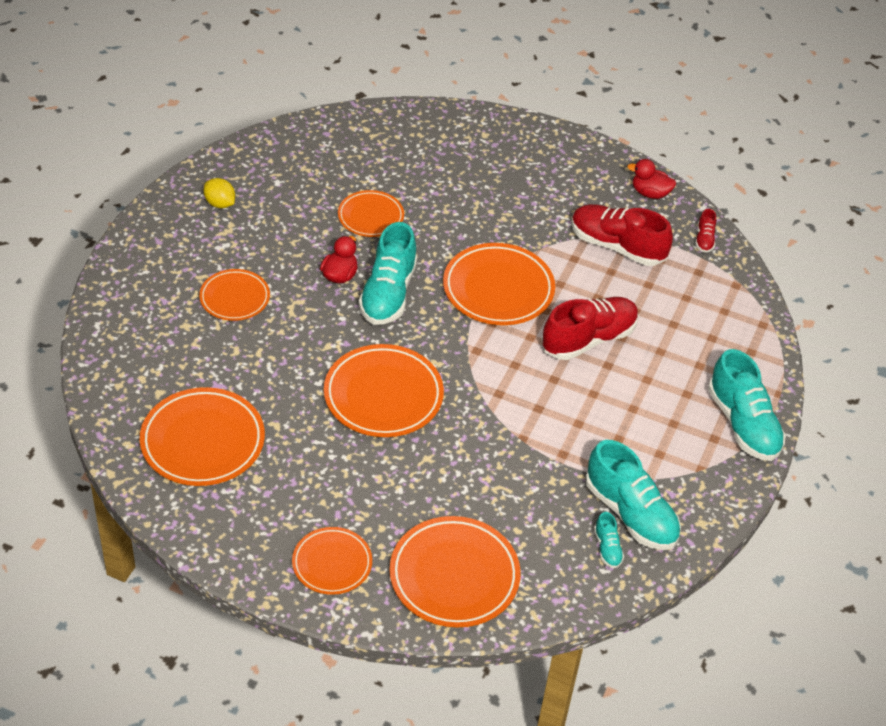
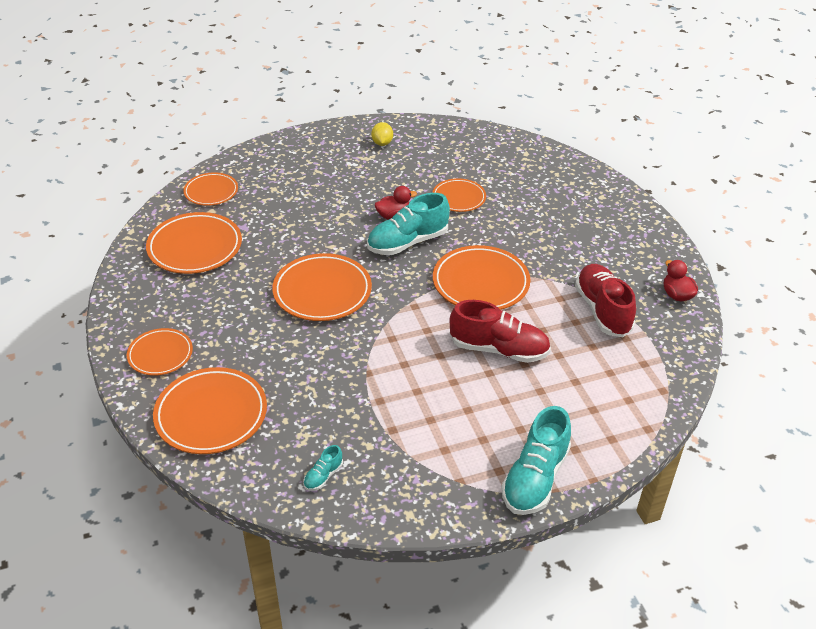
camera: 50 degrees right, 5 degrees down
(234, 298) = (319, 191): orange plate -> orange plate (211, 192)
(630, 513) = (370, 468): turquoise shoe -> none
(704, 239) = (679, 347): red shoe -> none

